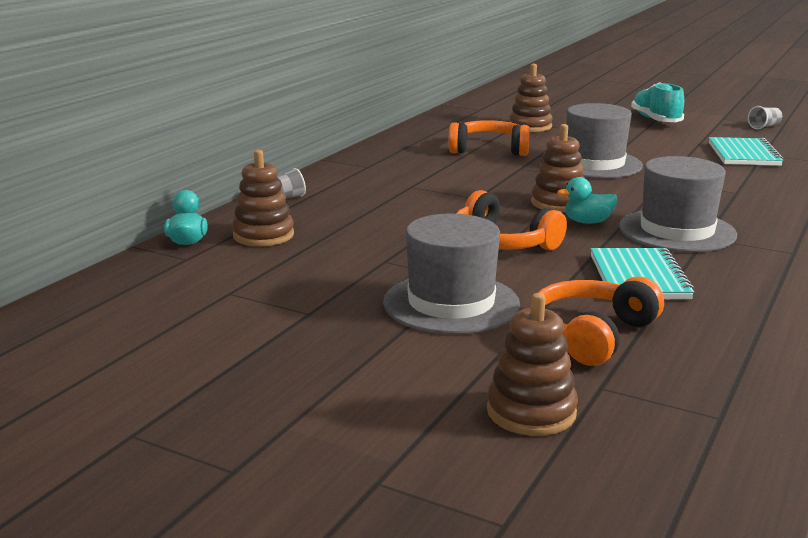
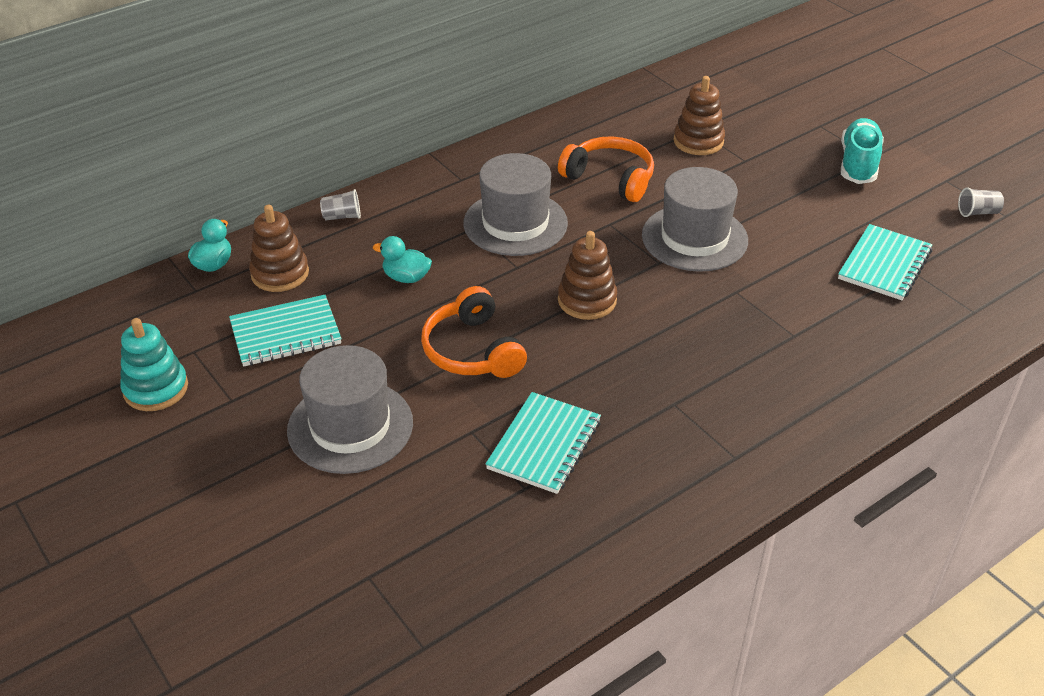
camera: 25 degrees right, 20 degrees up
(216, 322) = (156, 389): none -> turquoise stacking toy
(313, 265) = (285, 333): none -> turquoise notebook
(531, 412) = (291, 584): brown stacking toy -> none
(587, 222) = (584, 342): turquoise duck -> turquoise duck (406, 277)
(592, 335) = (424, 510): orange headphones -> none
(677, 231) = (656, 384): grey hat -> grey hat (515, 223)

